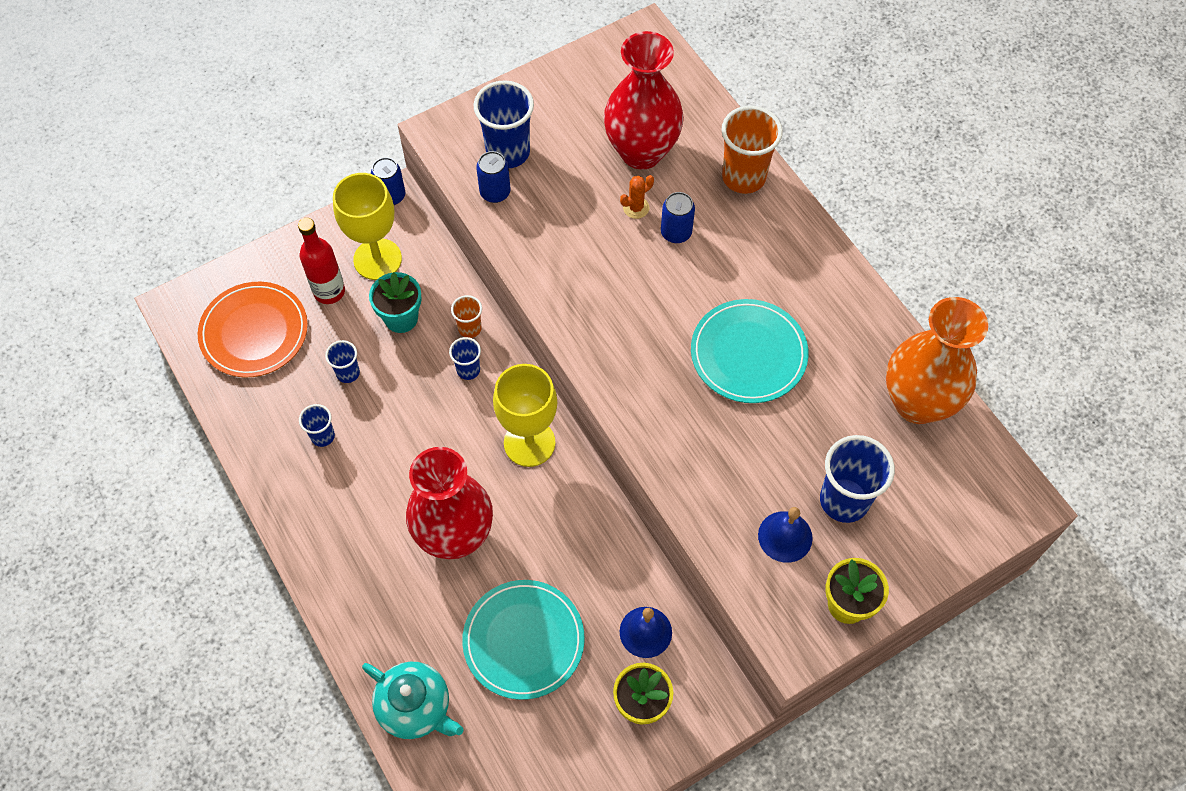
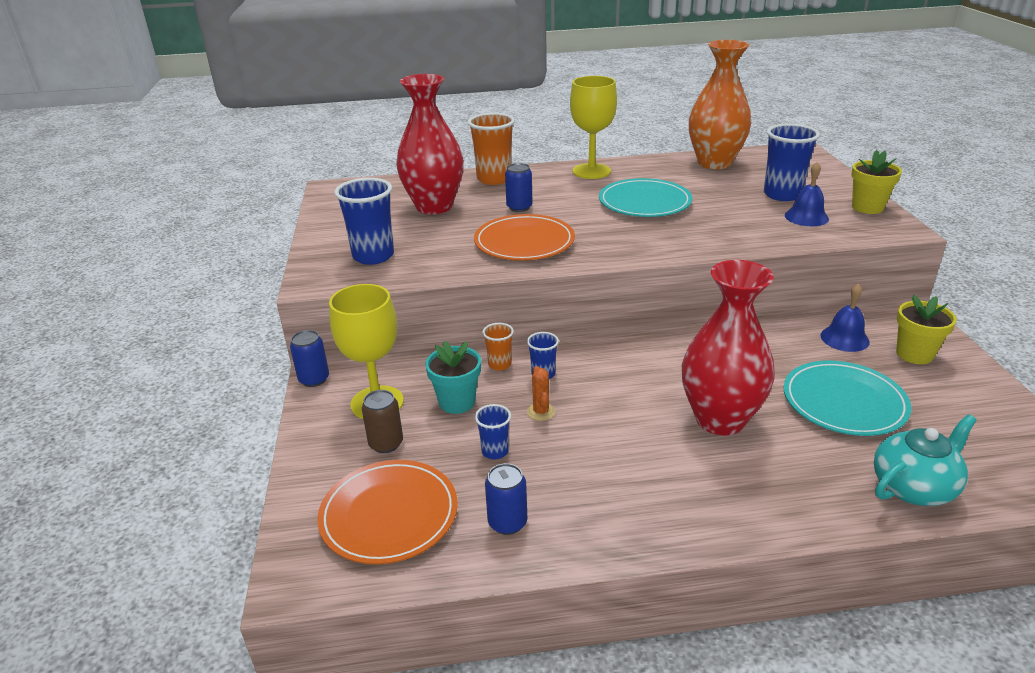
camera: 65 degrees left, 30 degrees down
(322, 436) = (561, 487): blue cup -> none
(329, 291) = (386, 444): red bottle -> brown can
(495, 192) = (407, 269): blue can -> blue can (507, 522)
(529, 443) = (639, 357): yellow goblet -> yellow goblet (591, 171)
(593, 269) = (524, 242): none -> orange plate
(636, 208) = (483, 217): orange cactus -> orange cactus (541, 412)

